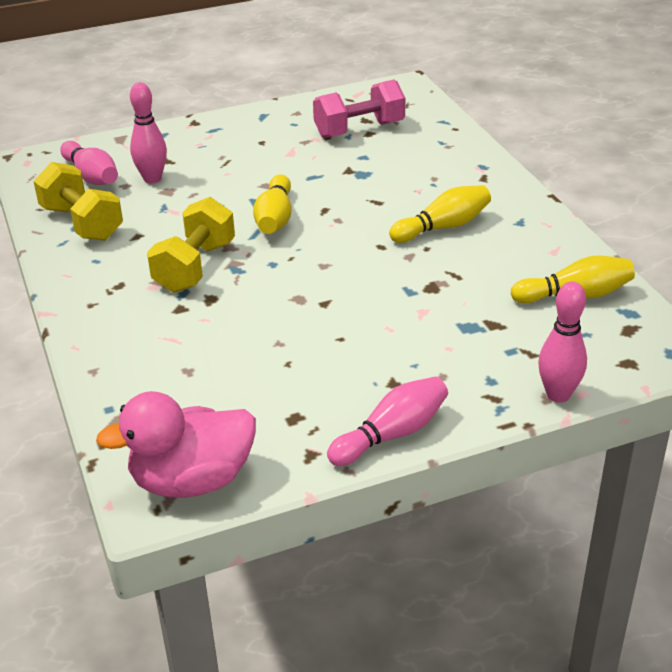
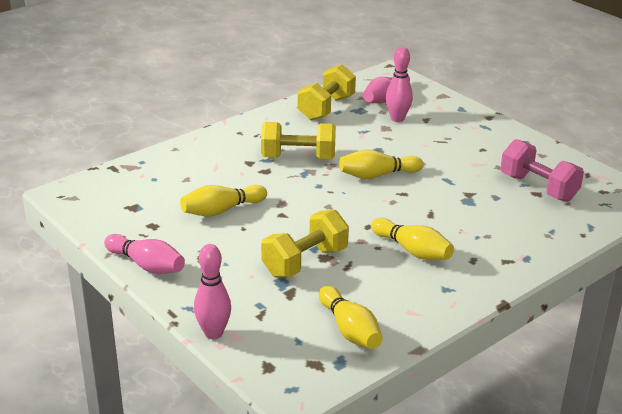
camera: 70 degrees right, 5 degrees down
(192, 480) = (86, 202): pink duck -> none
(289, 350) = (221, 210): none -> yellow bowling pin
(436, 303) = (305, 262): none -> yellow dumbbell

